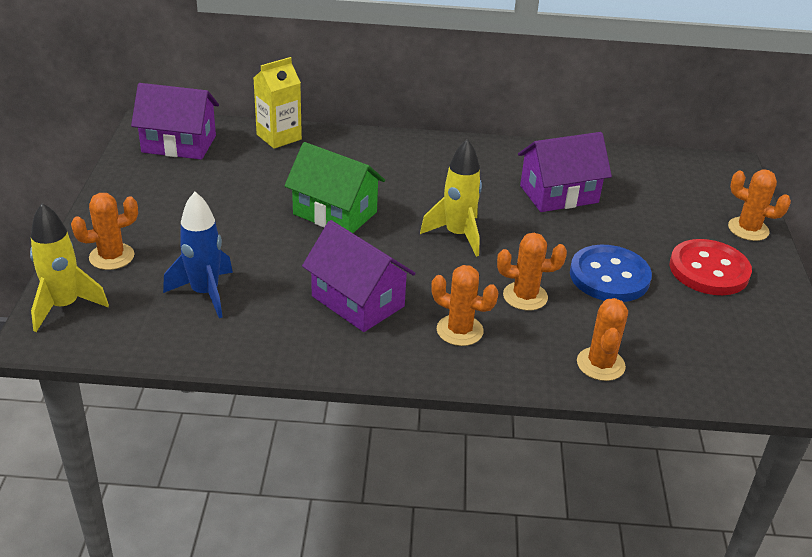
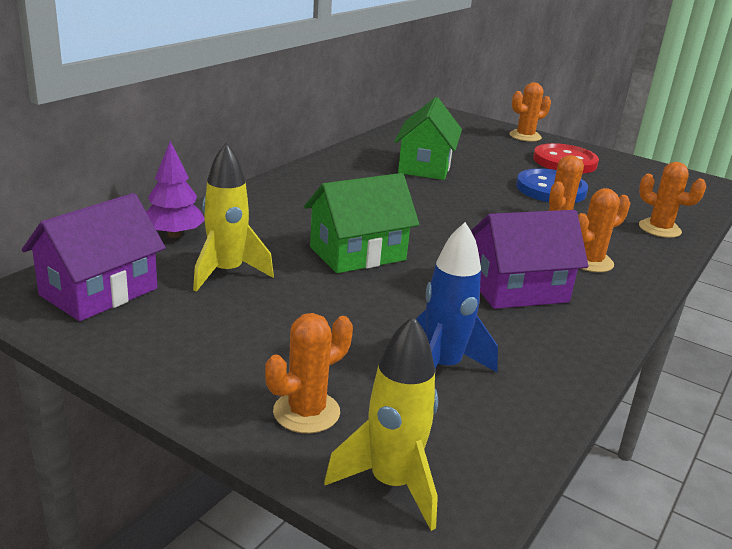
camera: 60 degrees left, 10 degrees down
(111, 257) = (306, 412): orange cactus -> orange cactus turned 45 degrees clockwise
(279, 137) = (174, 234): yellow carton -> purple tree
(457, 235) = (448, 217): yellow rocket -> yellow rocket (227, 273)
(559, 194) = (425, 166): purple house -> green house

